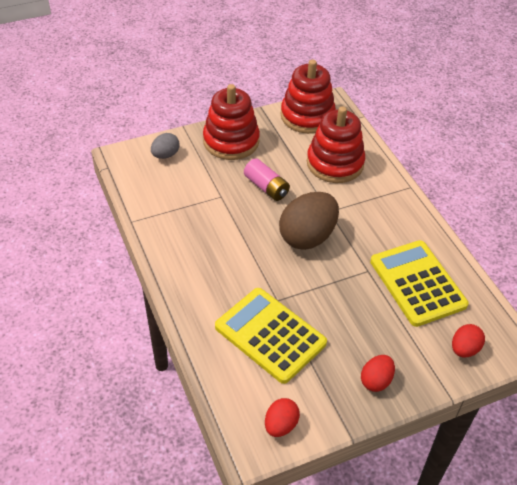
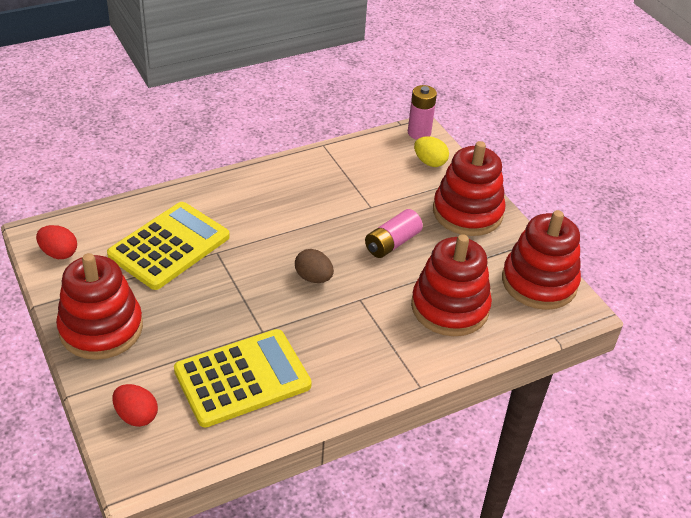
camera: 85 degrees right, 5 degrees down
(123, 157) = (419, 133): none -> pink battery
(165, 155) = (429, 162): grey egg -> yellow egg
(307, 237) = (313, 278): brown egg -> brown egg, size x0.52
(376, 381) = (101, 328): red egg -> red stacking toy

